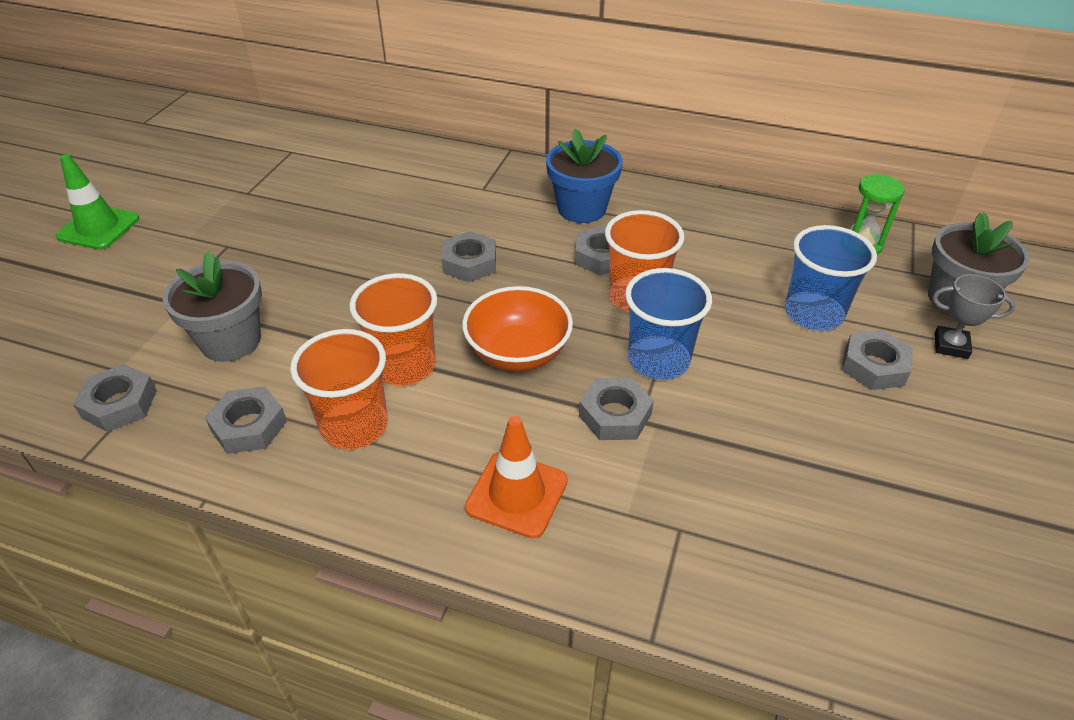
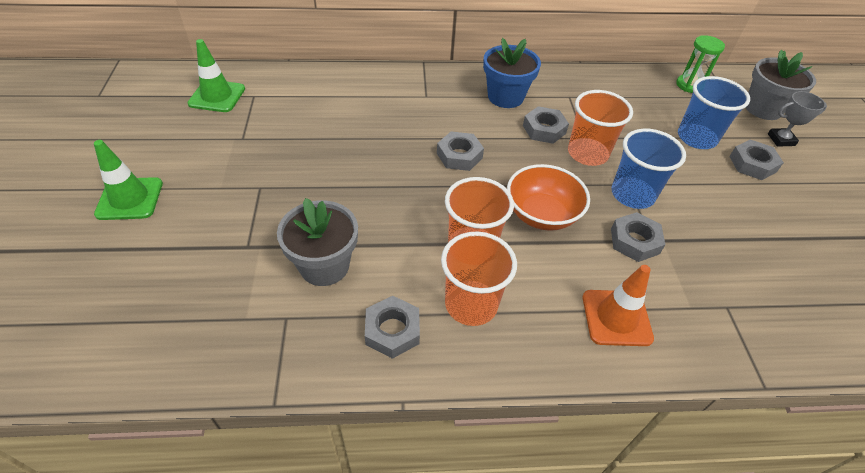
camera: 25 degrees left, 5 degrees up
(119, 404) = (271, 347): grey nut -> none
(254, 145) = (217, 96): none -> green traffic cone

